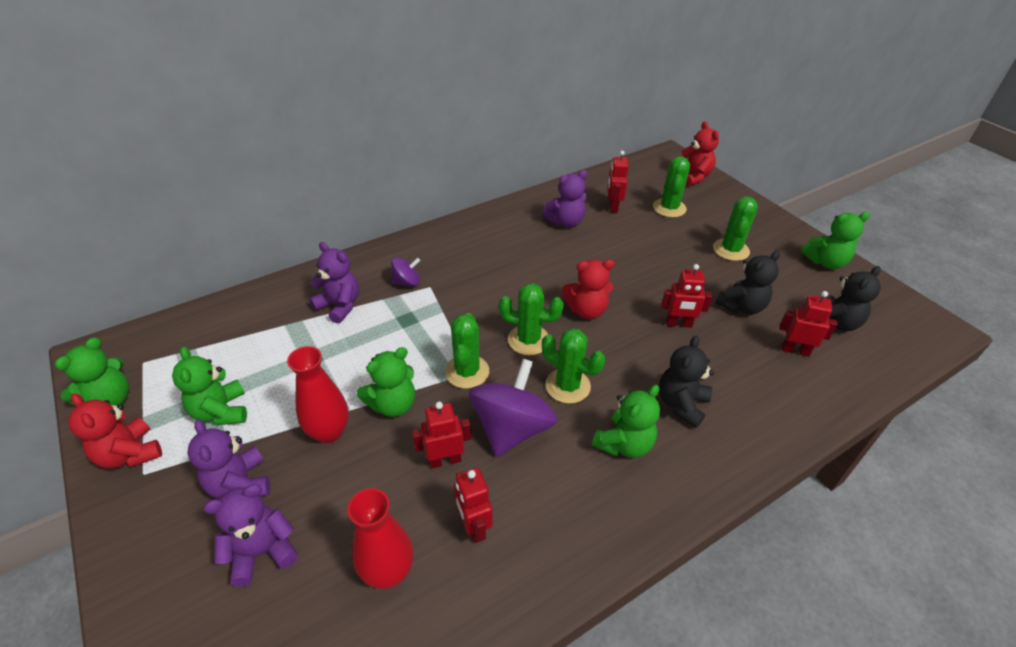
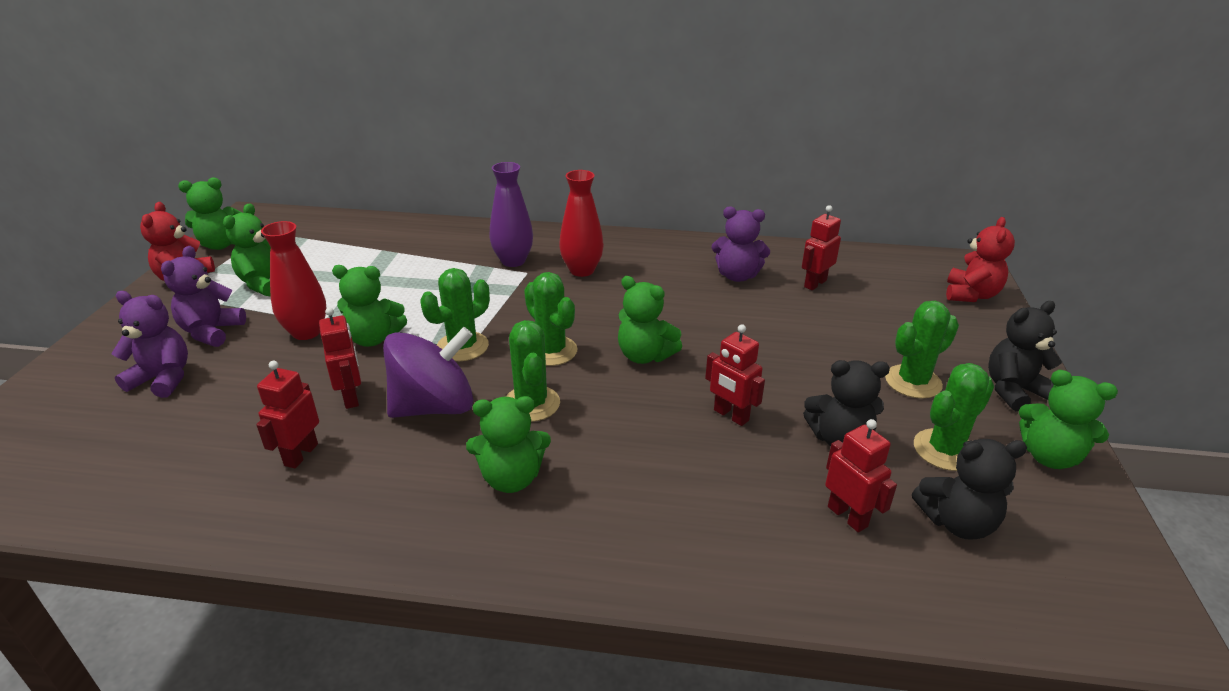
camera: 40 degrees right, 10 degrees down
(339, 306) = (437, 254): purple teddy bear -> none
(388, 571) = (206, 442): red vase -> red vase (582, 270)
(407, 282) = (513, 261): purple spinning top -> purple vase
(445, 460) = (351, 397): red robot -> red robot turned 45 degrees clockwise
(586, 310) = (645, 355): red teddy bear -> green teddy bear
(669, 208) = (888, 311): green cactus -> green cactus (945, 450)
(681, 404) = (621, 482): black teddy bear -> black teddy bear (1013, 390)

